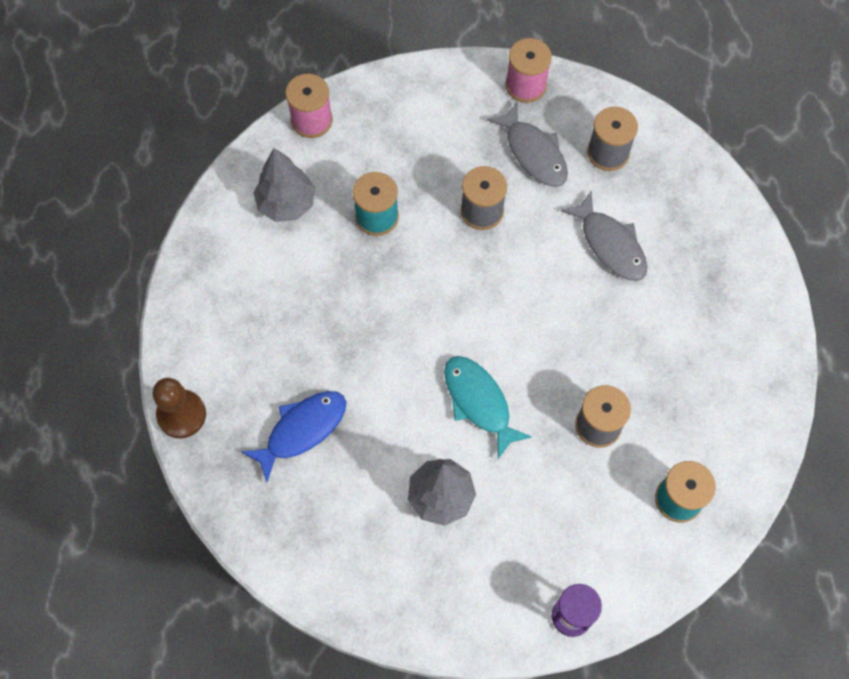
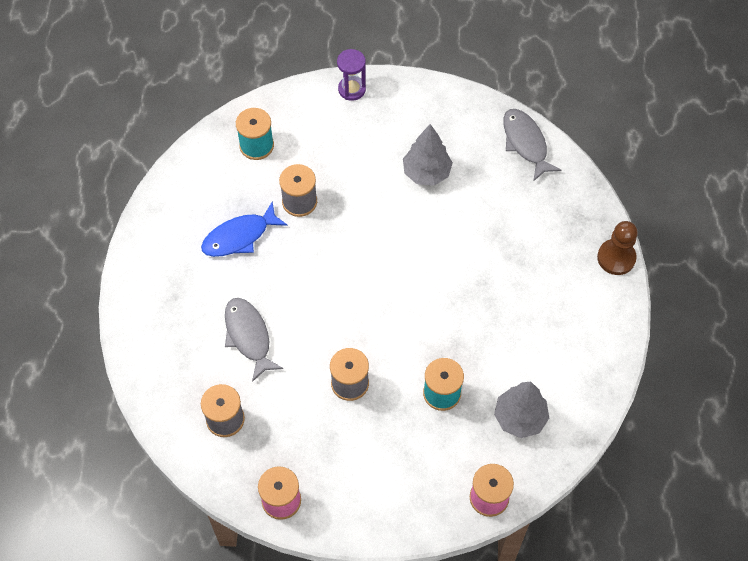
camera: 170 degrees left, 5 degrees down
(302, 430) = (524, 232): blue fish -> blue fish (239, 236)
(479, 402) = (385, 231): turquoise fish -> none
(533, 153) = (291, 430): grey fish -> grey fish (525, 143)

